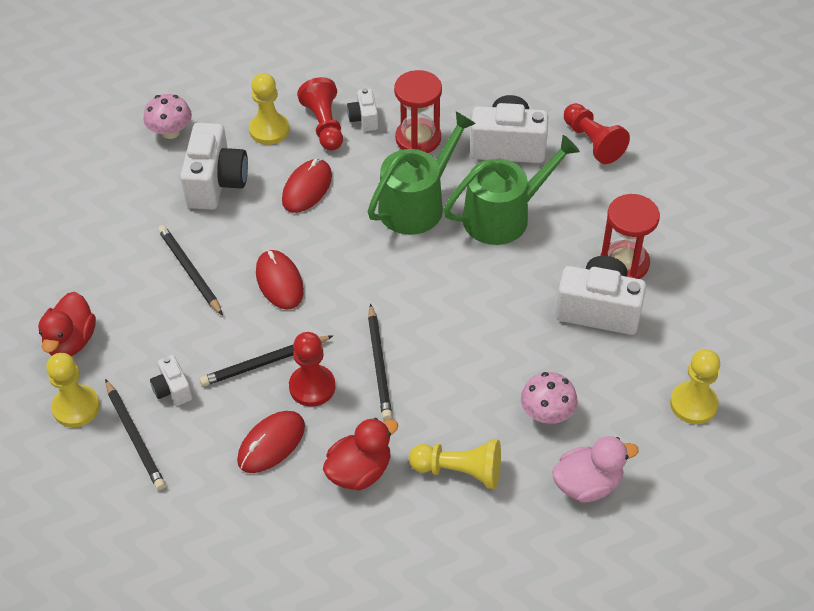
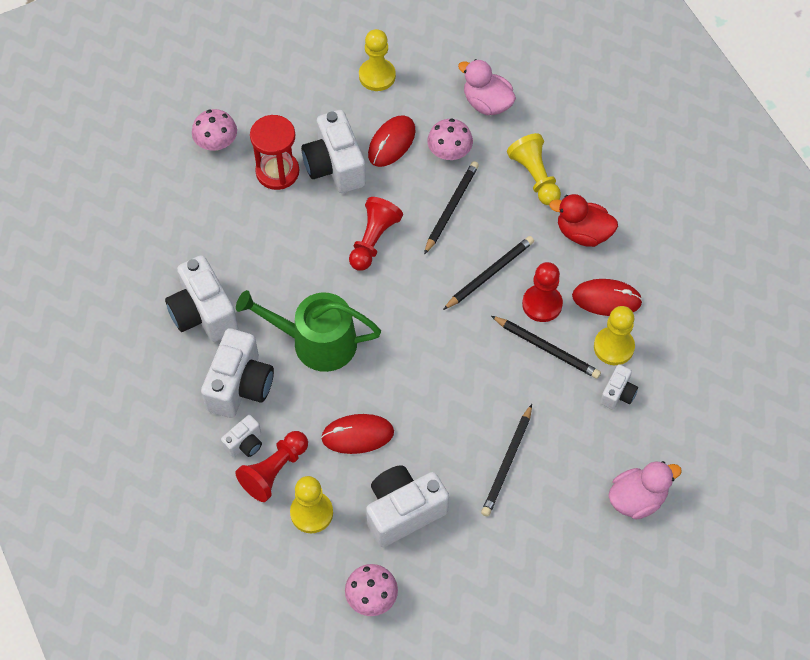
camera: 125 degrees left, 10 degrees up
(71, 341) = (637, 499): red duck -> pink duck
(76, 407) = (685, 448): yellow pawn -> yellow pawn (613, 347)
(134, 437) = (674, 389): black pencil -> black pencil (451, 208)
(279, 282) = (467, 389): red mouse -> red mouse (391, 143)
(418, 138) = (240, 386): red hourglass -> white camera
(504, 216) = (285, 274): green watering can -> none
(592, 142) = (157, 255): red pawn -> red pawn (373, 240)
(692, 234) = (216, 143): none -> pink mushroom

